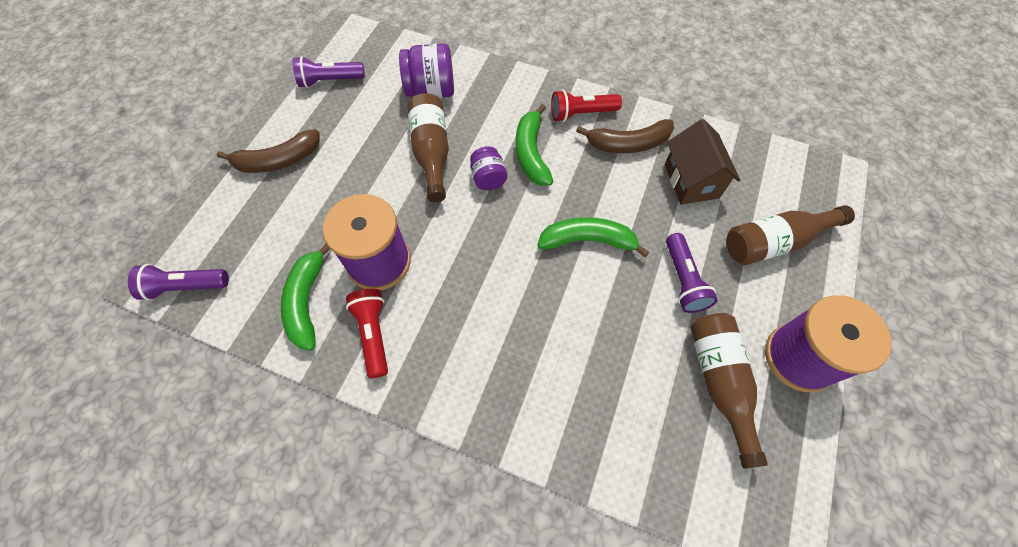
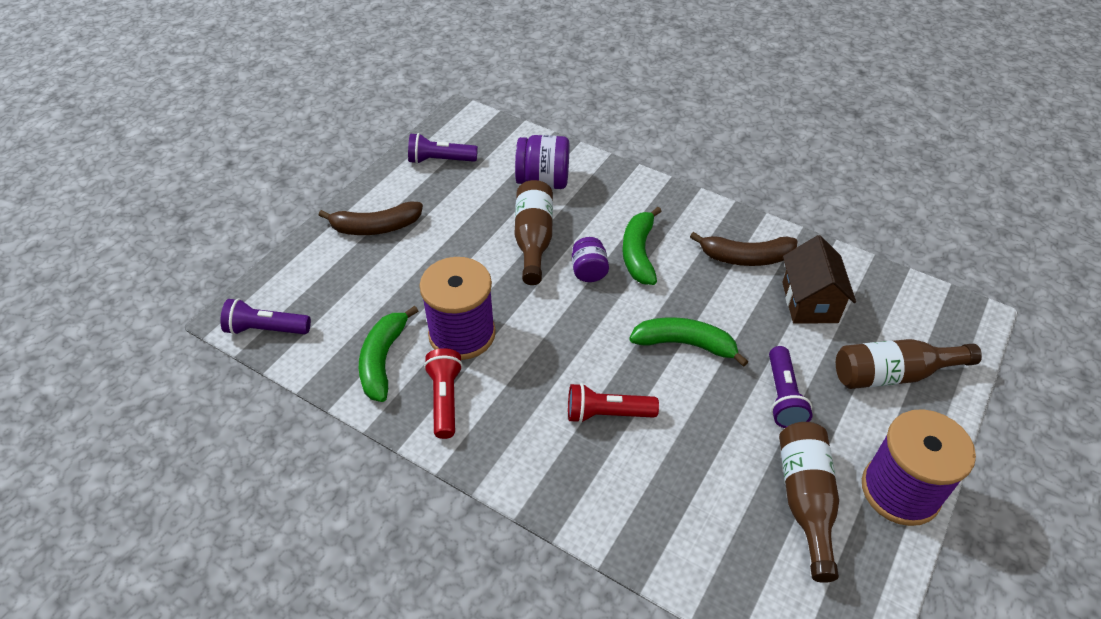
camera: 10 degrees right, 15 degrees down
(581, 113) = (699, 222): red flashlight -> red flashlight (607, 413)

